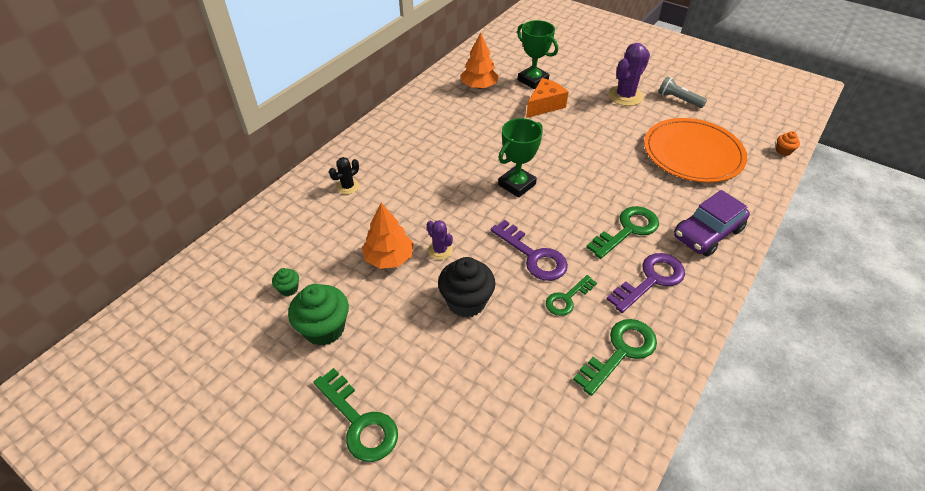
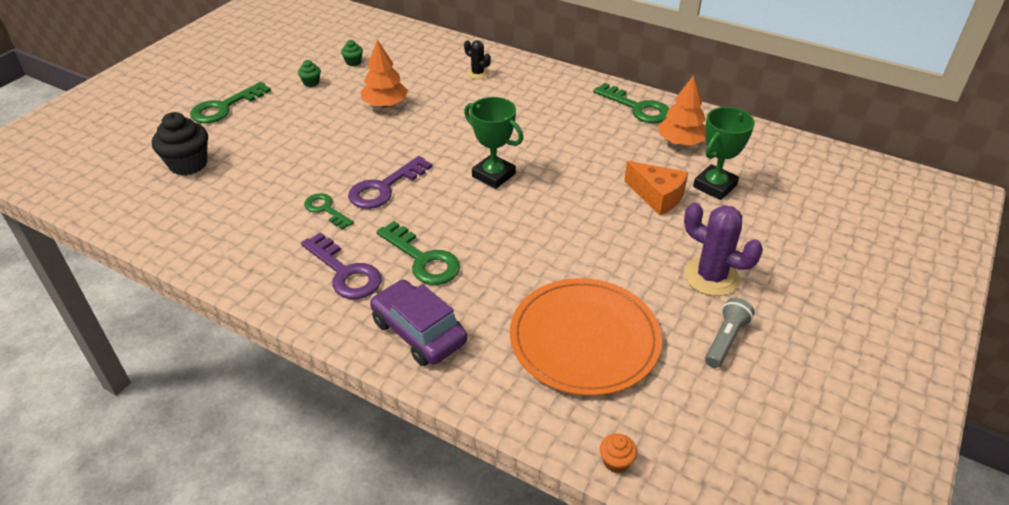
camera: 85 degrees right, 5 degrees down
(324, 328) = (311, 83): green cupcake -> green cupcake, size x0.48
(440, 250) = (393, 131): purple cactus -> none
(466, 302) = (329, 149): black cupcake -> black cupcake (188, 164)
(620, 351) = (256, 243): green key -> green key (637, 108)

